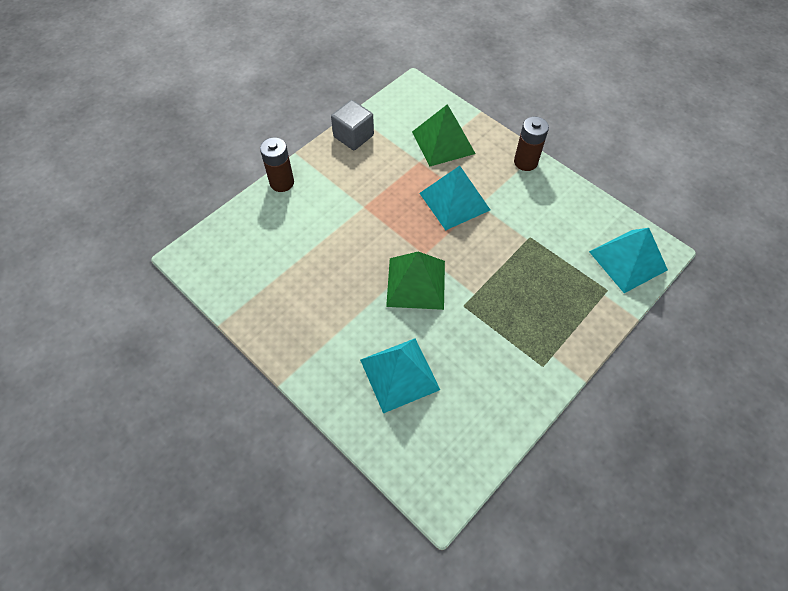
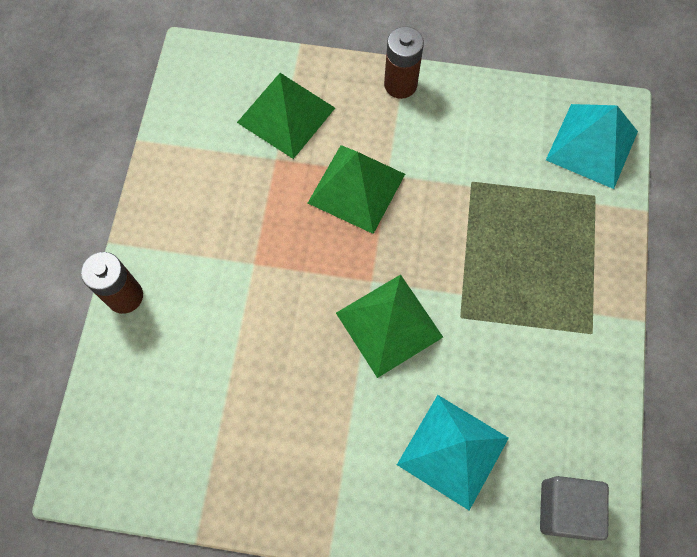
camera: 35 degrees left, 10 degrees up
(353, 136) = (168, 173): grey cube -> grey cube (565, 509)
(454, 201) = (356, 188): turquoise pyramid -> green pyramid

